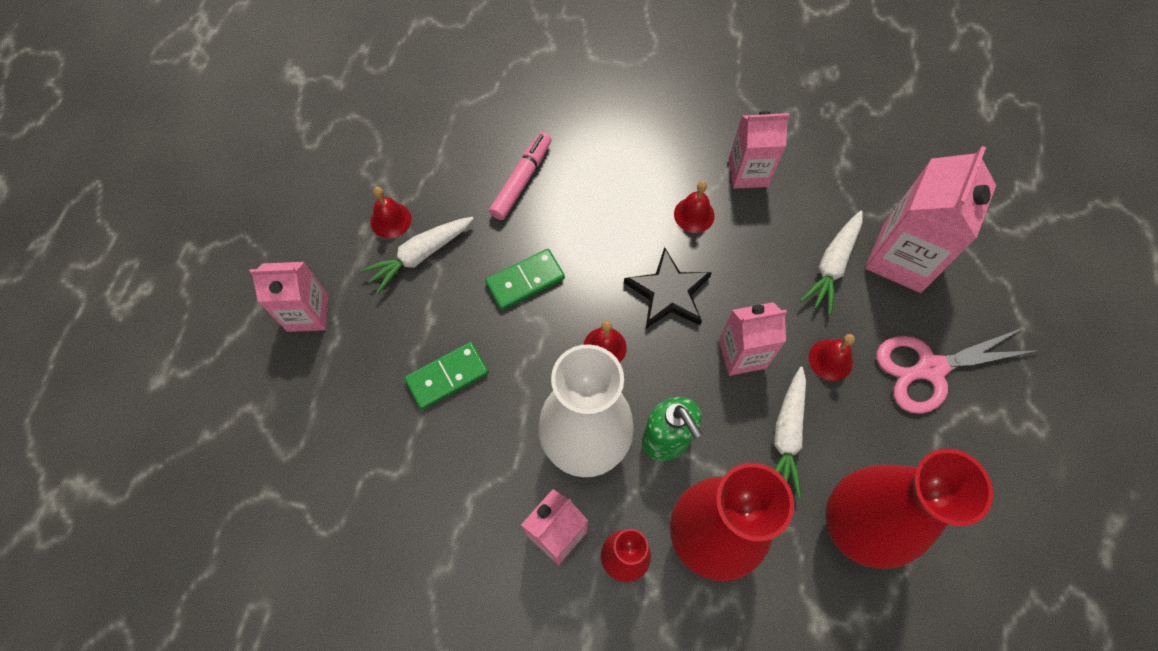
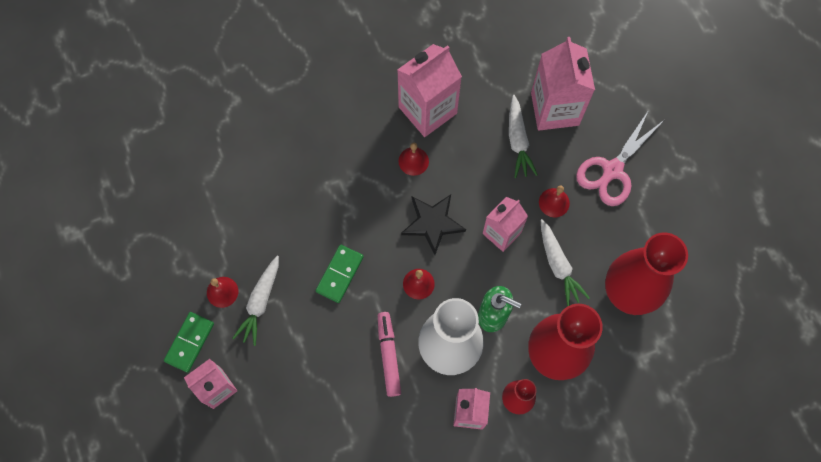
camera: 35 degrees left, 5 degrees up
(447, 377) = (337, 367): green domino -> green domino (190, 342)
(521, 180) = (288, 208): pink marker -> pink marker (389, 355)
(748, 172) = (427, 110): pink carton -> pink carton, size x1.57

